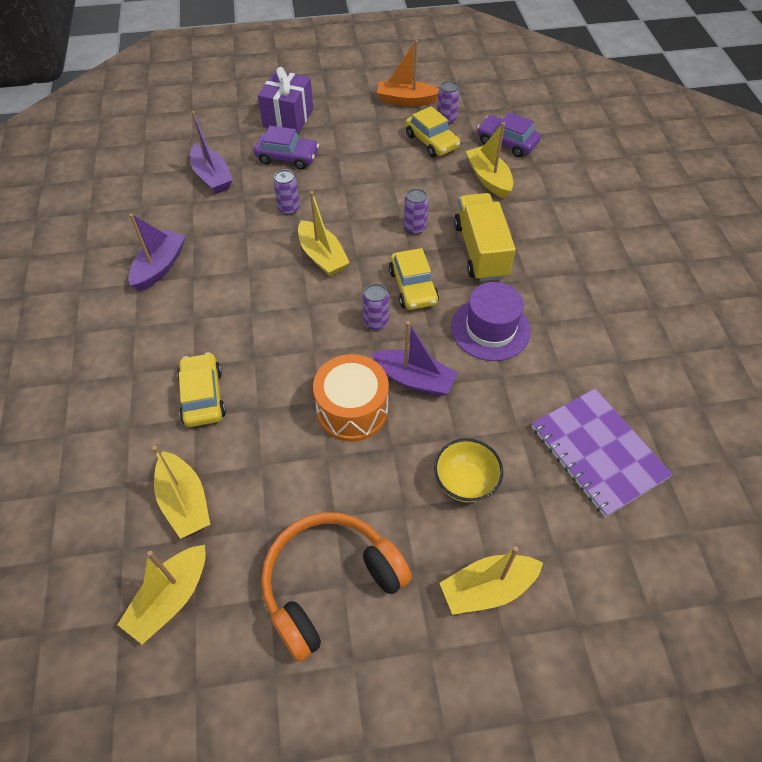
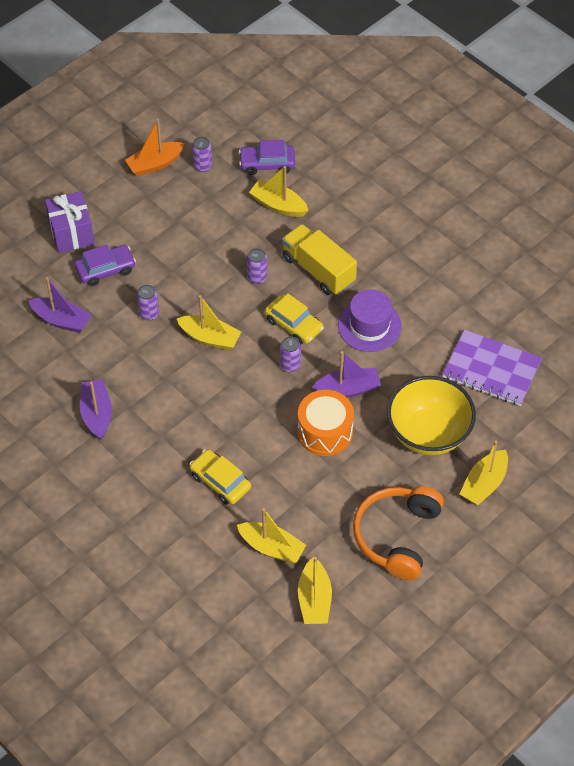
camera: 35 degrees left, 0 degrees up
(431, 141) = (208, 194): yellow car -> none
(465, 482) = (428, 434): yellow bowl -> yellow bowl, size x1.80

